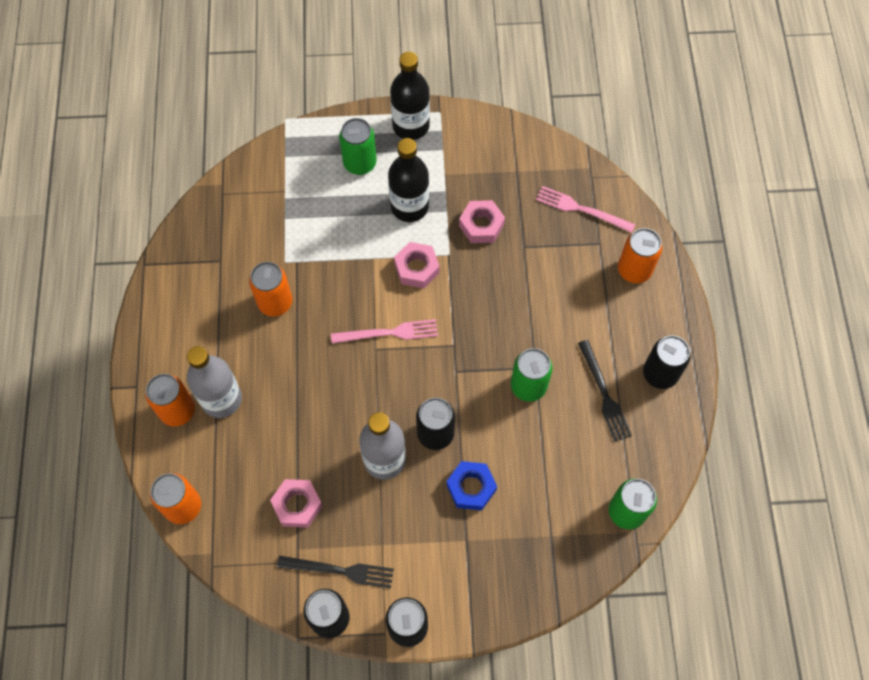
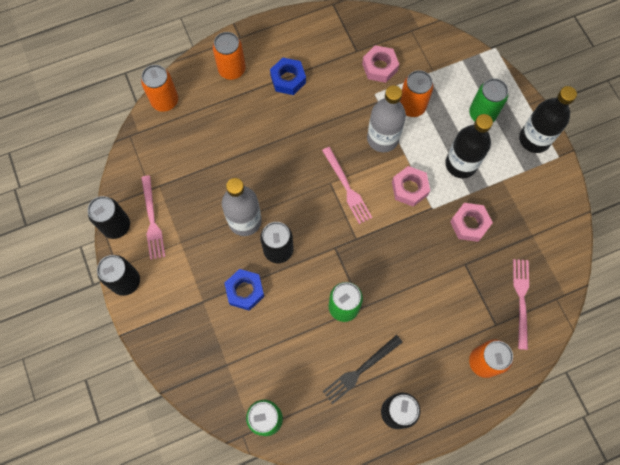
camera: 70 degrees right, 5 degrees up
(221, 399) = (251, 94): grey bottle -> grey bottle (382, 138)
(222, 349) = (288, 79): none -> blue nut
(275, 303) = (339, 100): orange can -> orange can (412, 106)
(297, 505) = (190, 174): pink nut -> pink nut (380, 67)
(340, 571) = (152, 220): black fork -> pink fork

